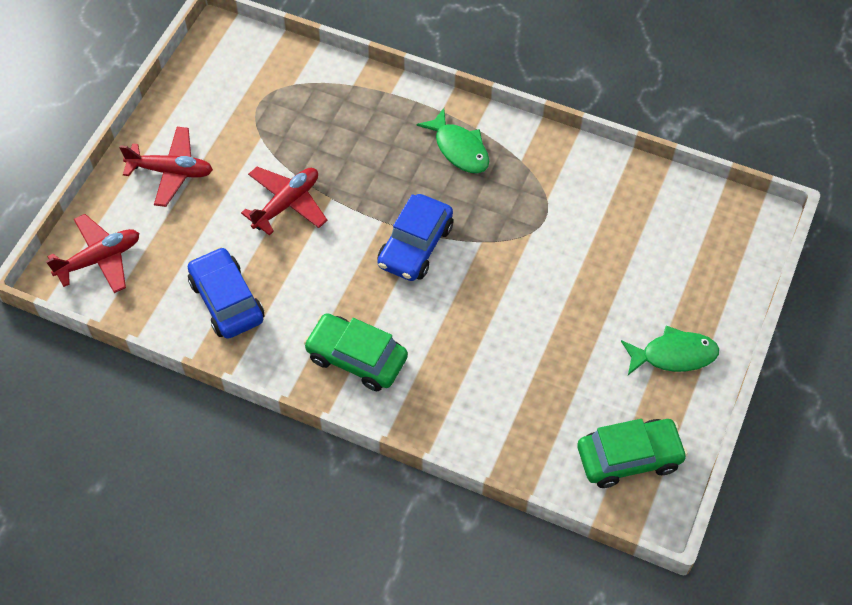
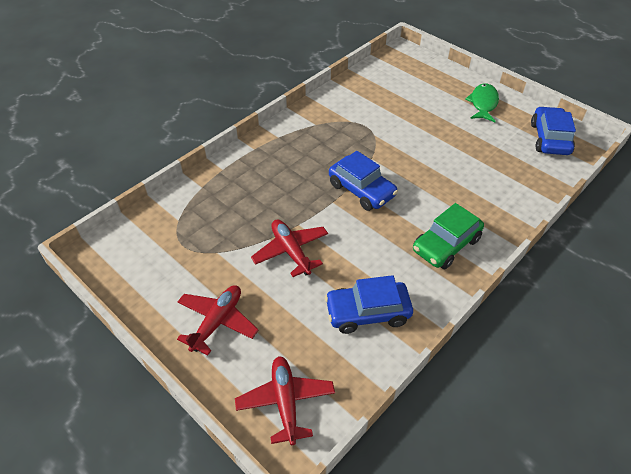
camera: 70 degrees left, 10 degrees down
(459, 149) = (291, 148): green fish -> none
(629, 457) = (549, 138): green car -> blue car

